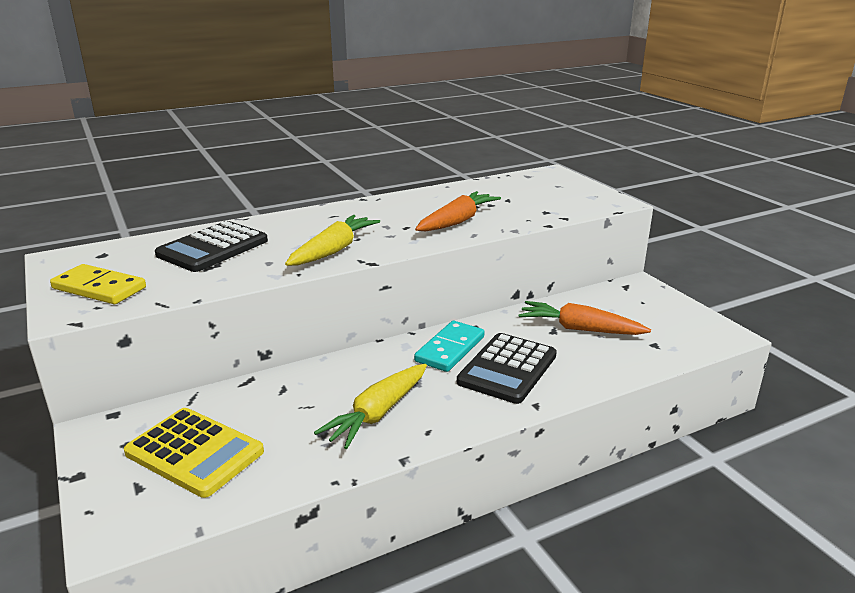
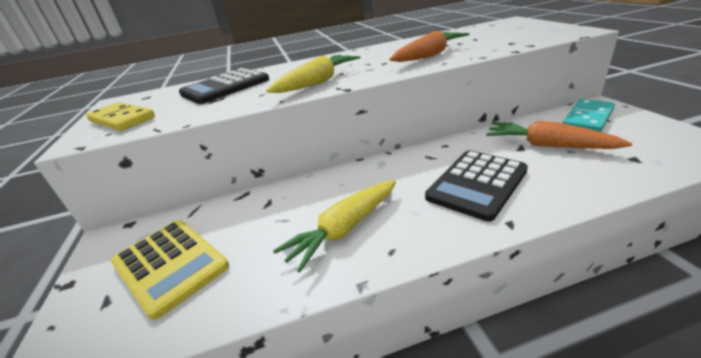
camera: 15 degrees right, 5 degrees up
(450, 349) = (421, 166): turquoise domino -> turquoise domino (588, 119)

